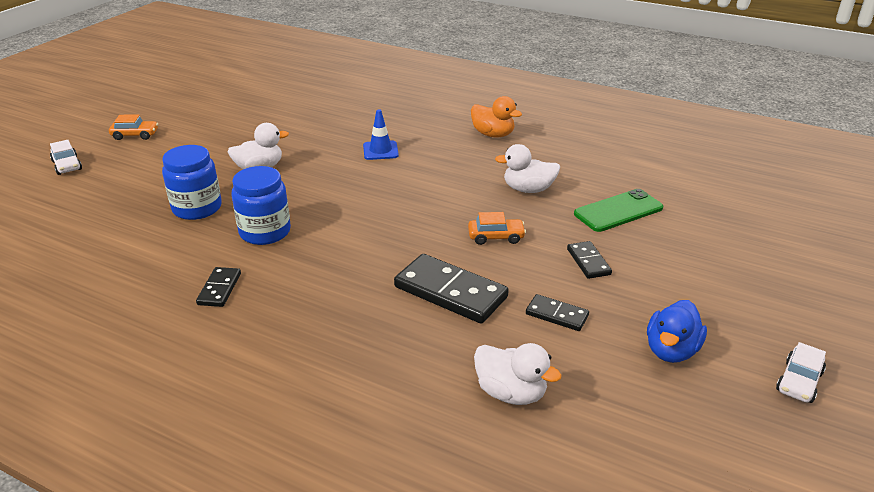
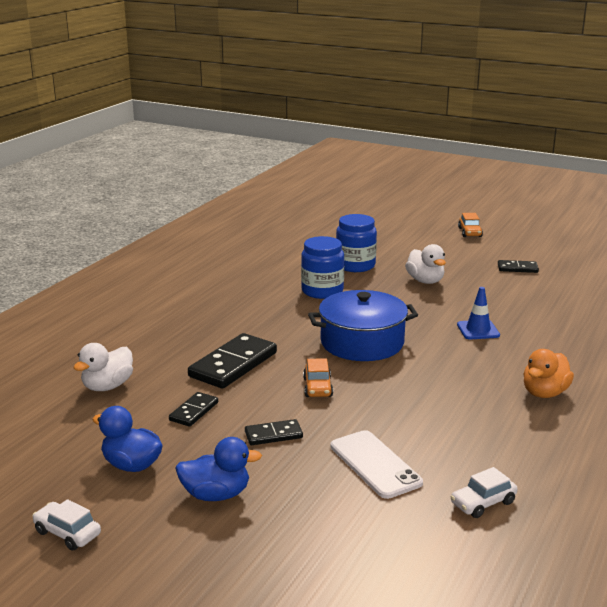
camera: 90 degrees right, 10 degrees down
(67, 165) = (412, 219): white car -> white car (483, 503)
(219, 289) = (248, 283): black domino -> black domino (517, 268)
(401, 210) = (362, 342): none -> blue pot
(528, 189) = (414, 409): white duck -> none
(618, 211) = (375, 464): green phone -> white phone
(695, 291) = (216, 495): none -> blue duck

